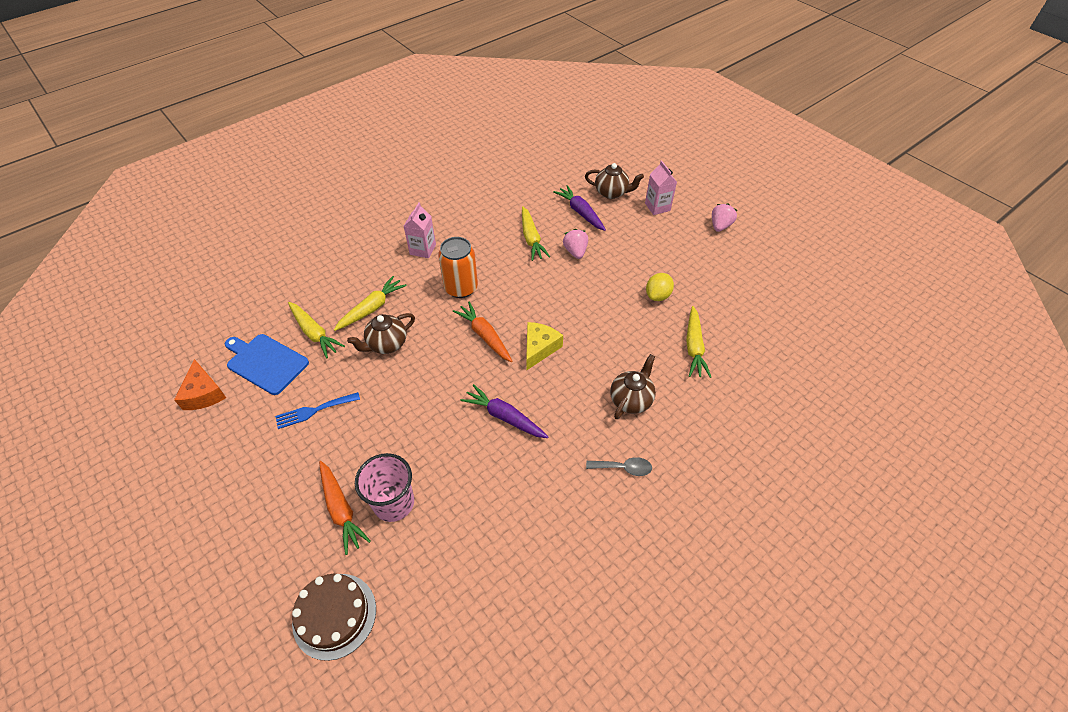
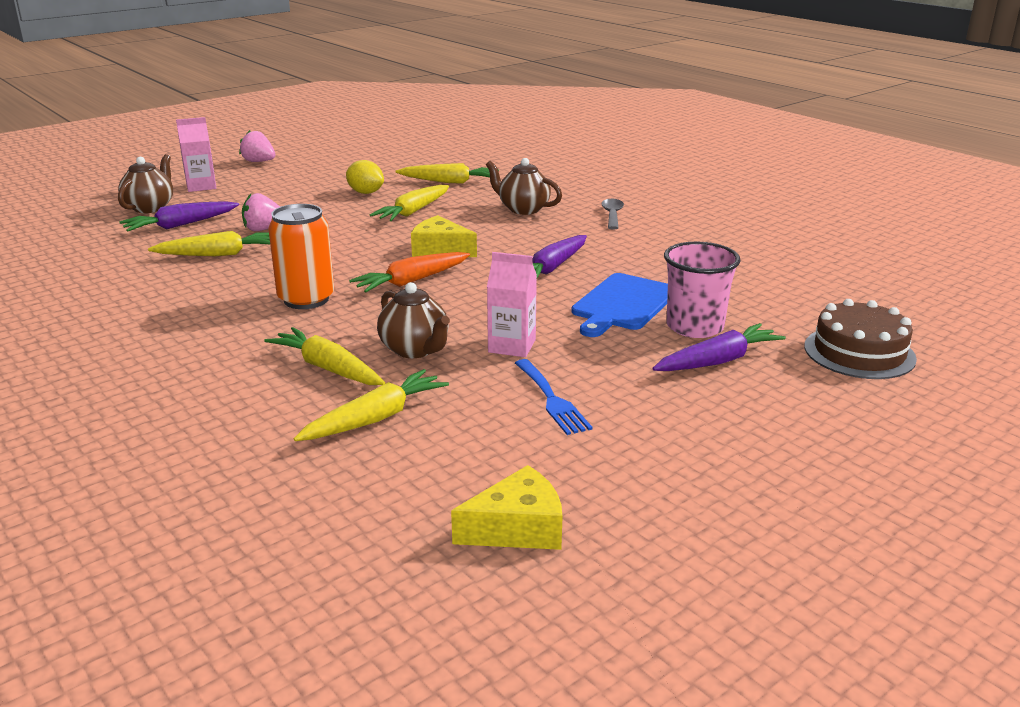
camera: 90 degrees left, 25 degrees down
(204, 393) = (517, 528): orange cheese -> yellow cheese
(265, 362) = (441, 463): blue cutting board -> blue cutting board (623, 304)
(341, 509) = (717, 361): orange carrot -> purple carrot
(423, 249) = (194, 332): pink carton -> pink carton (512, 346)
(617, 328) = (413, 211): none -> yellow carrot

